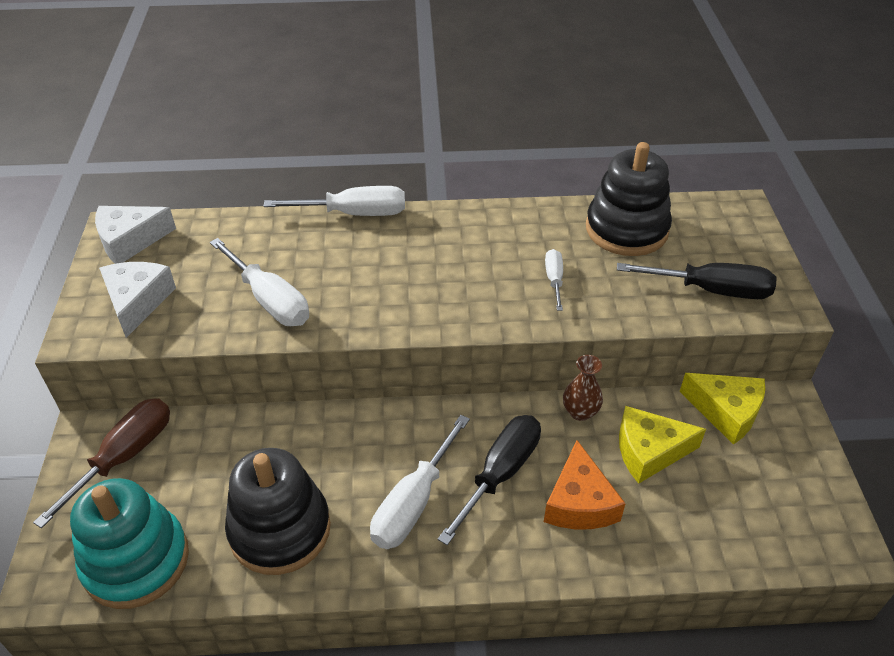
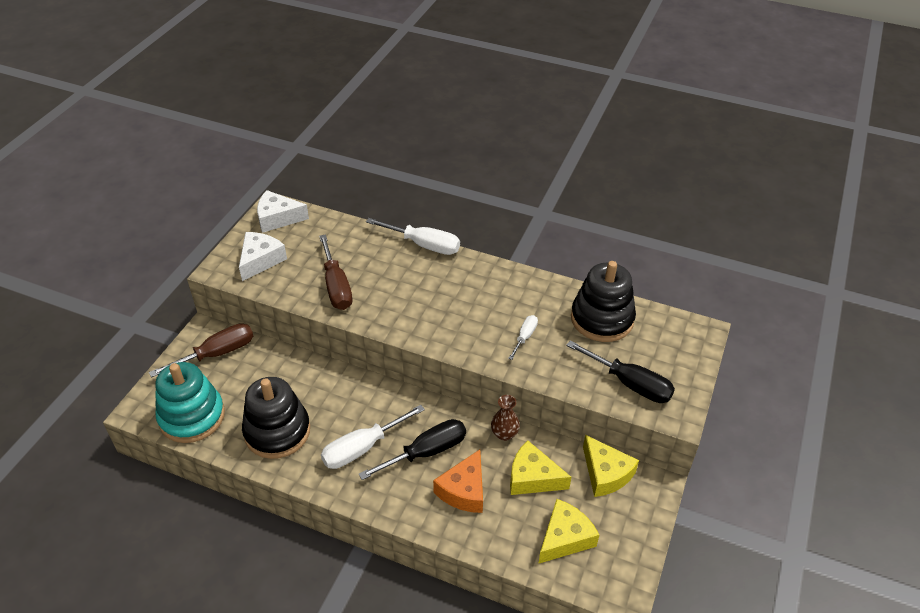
camera: 25 degrees right, 0 degrees up
(270, 300) = (336, 286): white screwdriver -> brown screwdriver
(736, 509) = (564, 538): none -> yellow cheese

